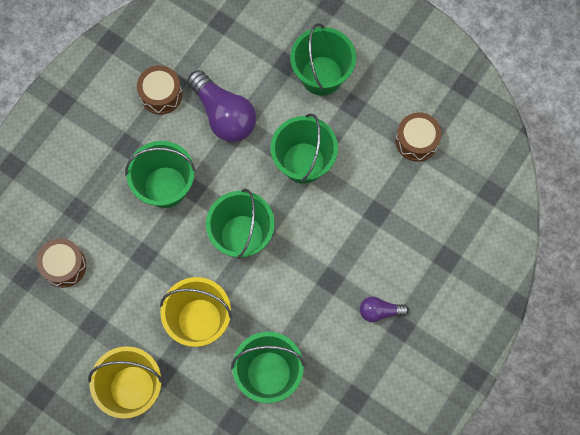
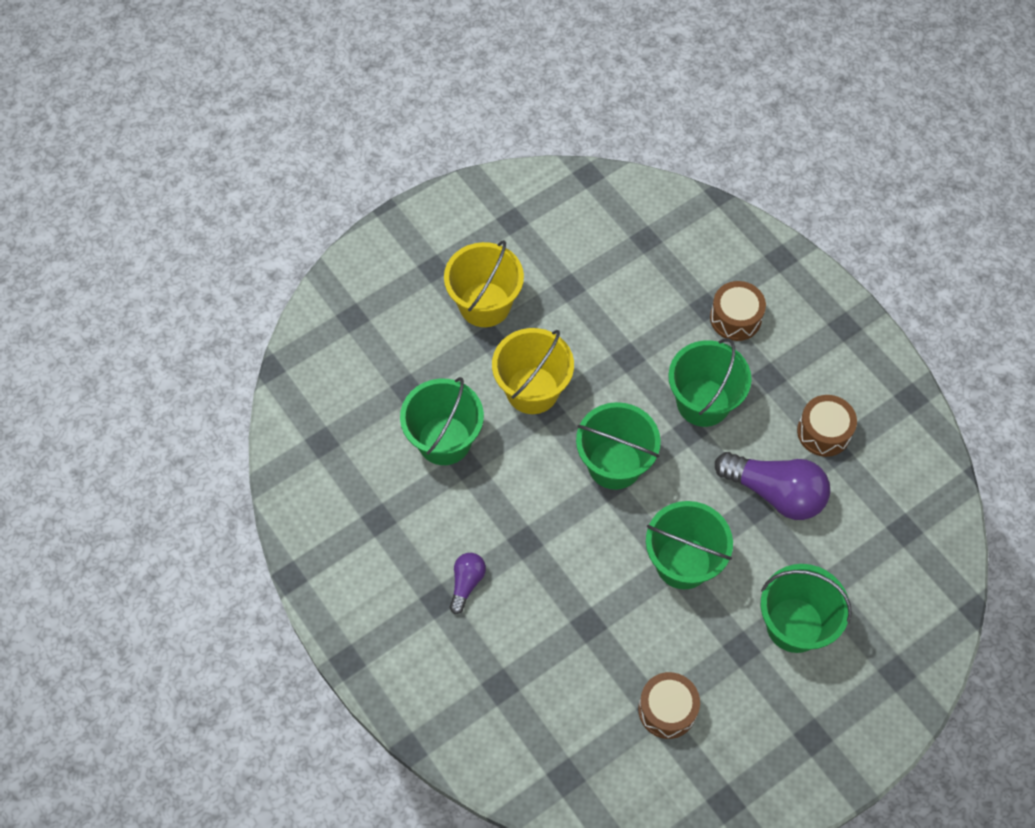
camera: 110 degrees right, 10 degrees down
(64, 266) = (645, 277): brown drum -> brown drum (735, 318)
(224, 115) = (775, 493): purple light bulb -> purple light bulb turned 135 degrees counterclockwise

